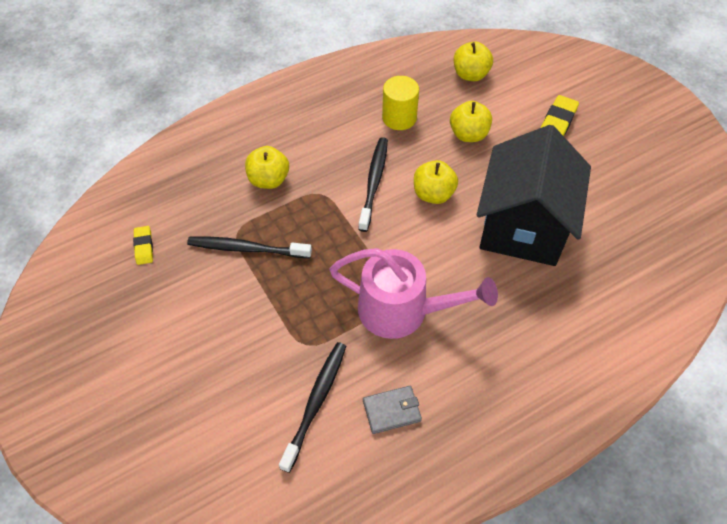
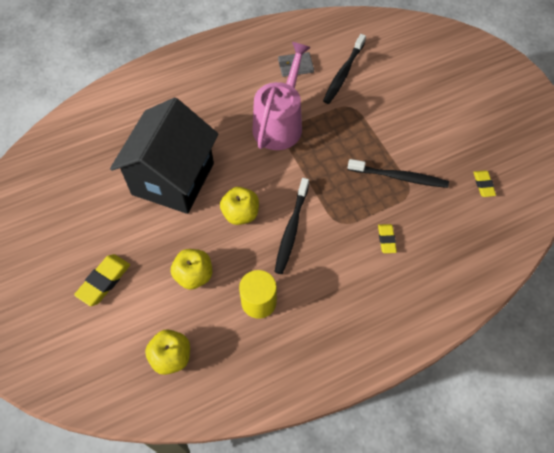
camera: 175 degrees left, 5 degrees up
(269, 180) = (386, 239): yellow apple -> yellow eraser
(403, 311) = (280, 123): pink watering can -> pink watering can turned 90 degrees clockwise

